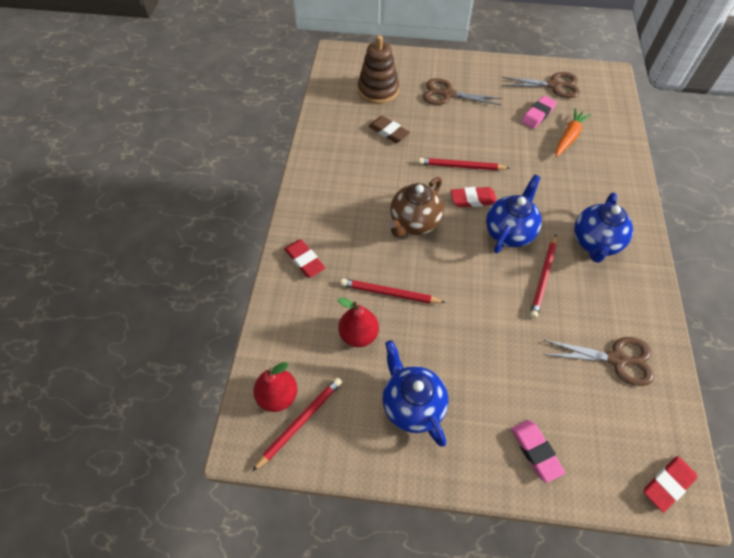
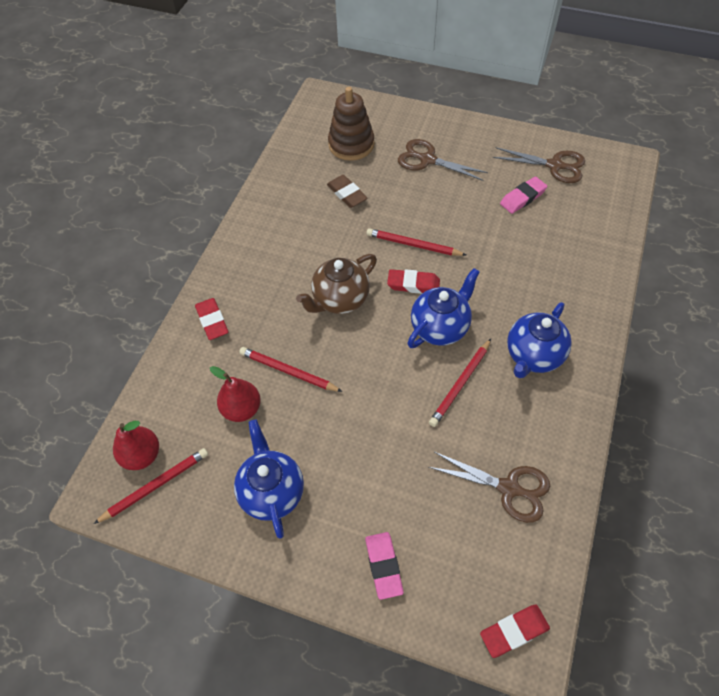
camera: 15 degrees right, 0 degrees up
(569, 137) = (549, 229): orange carrot -> none

